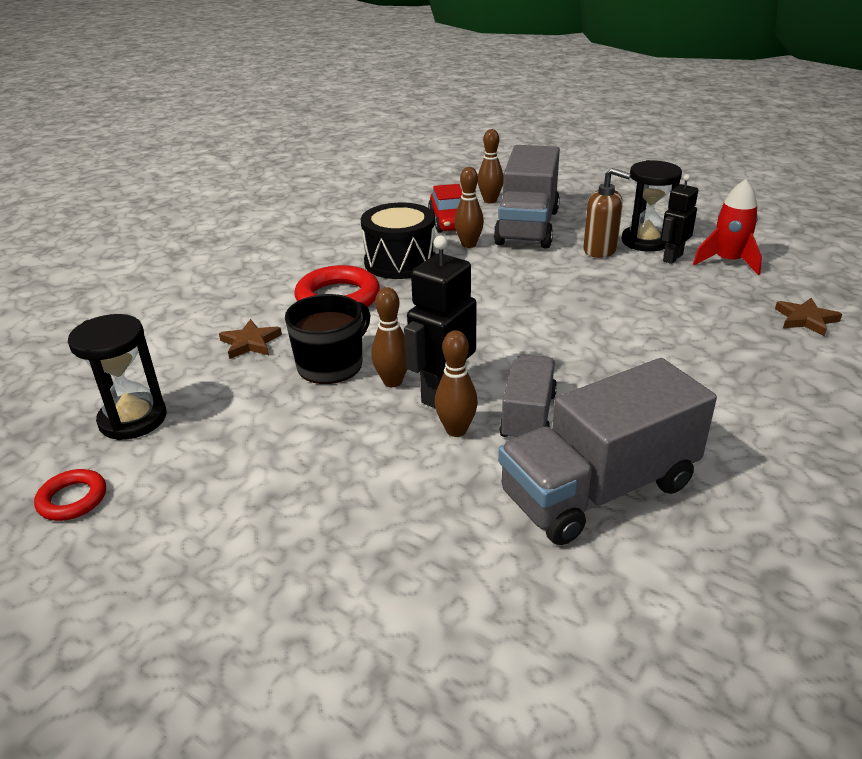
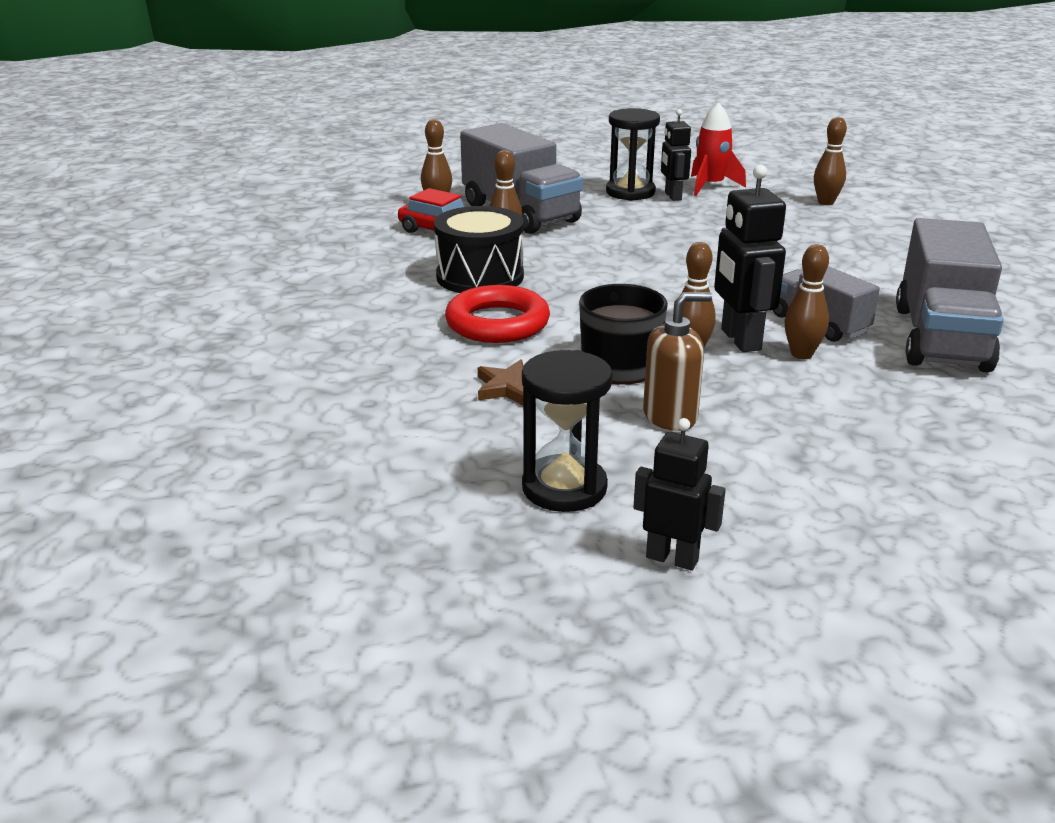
camera: 50 degrees left, 5 degrees down
(72, 499) = (672, 558): red ring -> black robot
(600, 250) = (614, 209): brown soap dispenser -> brown soap dispenser (670, 416)
(805, 319) = (826, 202): brown star -> brown bowling pin

